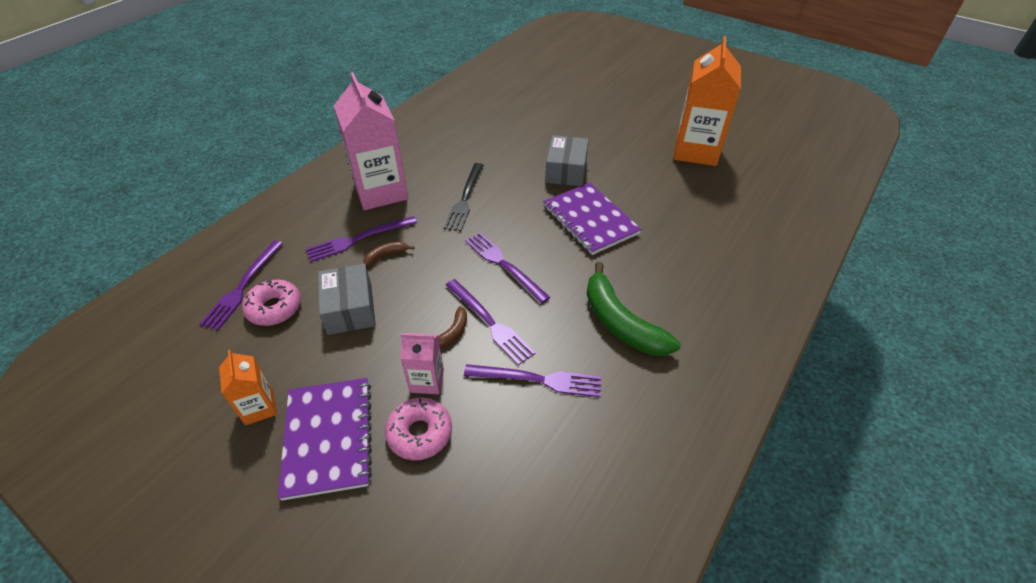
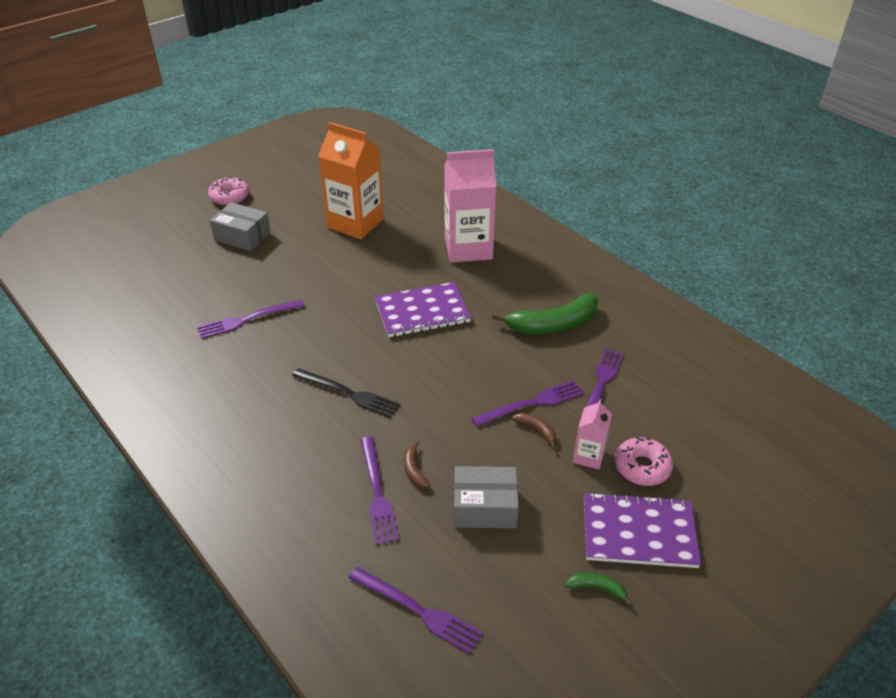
camera: 75 degrees left, 5 degrees down
(259, 407) = (597, 588): orange carton -> green banana
(274, 308) = (463, 576): pink donut -> pink donut (229, 197)
(381, 191) = (299, 465): pink carton -> pink carton (468, 248)
(504, 265) = (461, 381): purple fork -> purple fork (247, 319)
(566, 171) = (340, 310): grey box -> grey box (242, 236)

